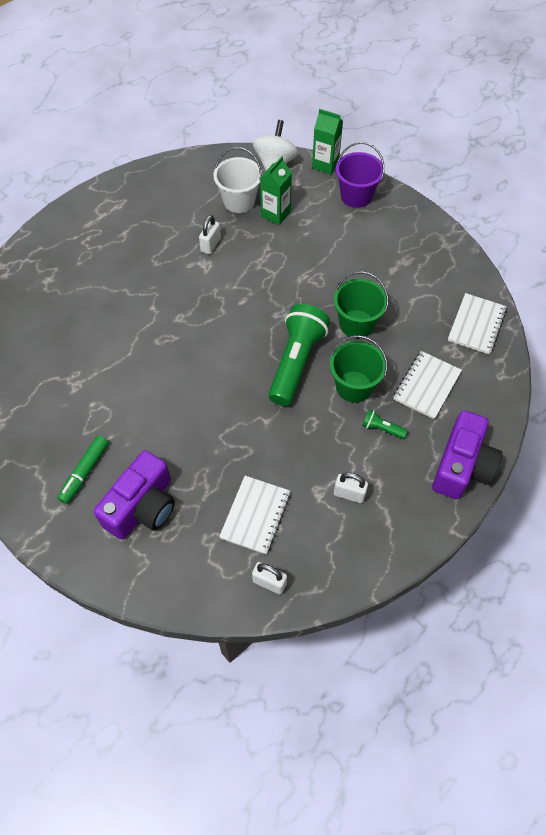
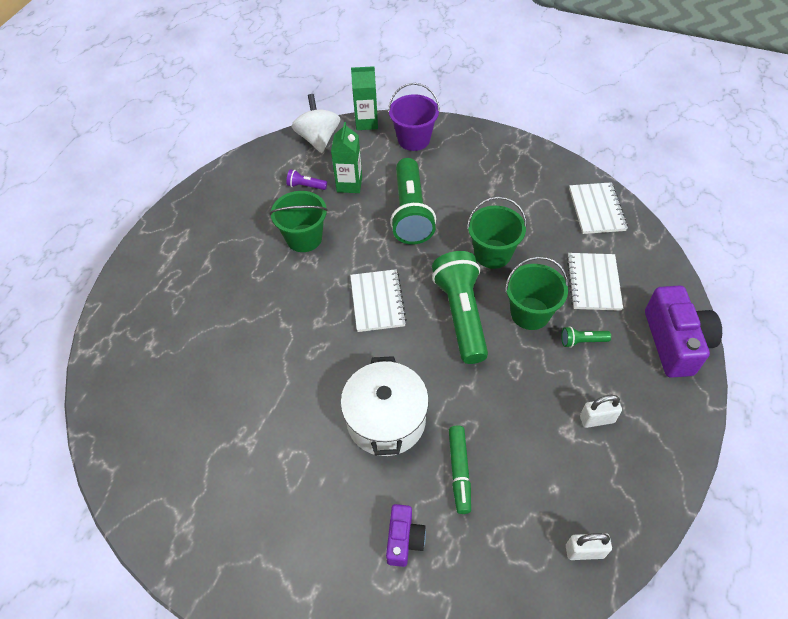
camera: 25 degrees left, 5 degrees down
(84, 472) = (318, 534): green marker -> green marker (459, 471)
(142, 506) = (404, 539): purple camera -> purple camera, size x0.56
(184, 416) = (386, 420): none -> white pot
(210, 245) = (304, 238): white padlock -> green bucket
(239, 201) = (306, 186): white bucket -> purple flashlight
(255, 515) = (524, 487): white notebook -> white notebook (377, 302)
(311, 259) = (411, 212): none -> green flashlight

